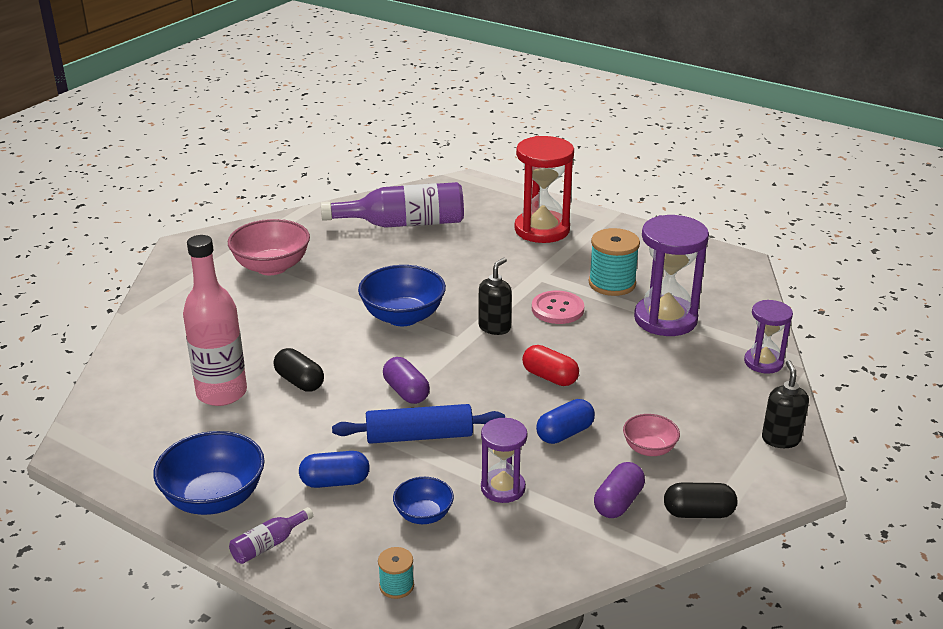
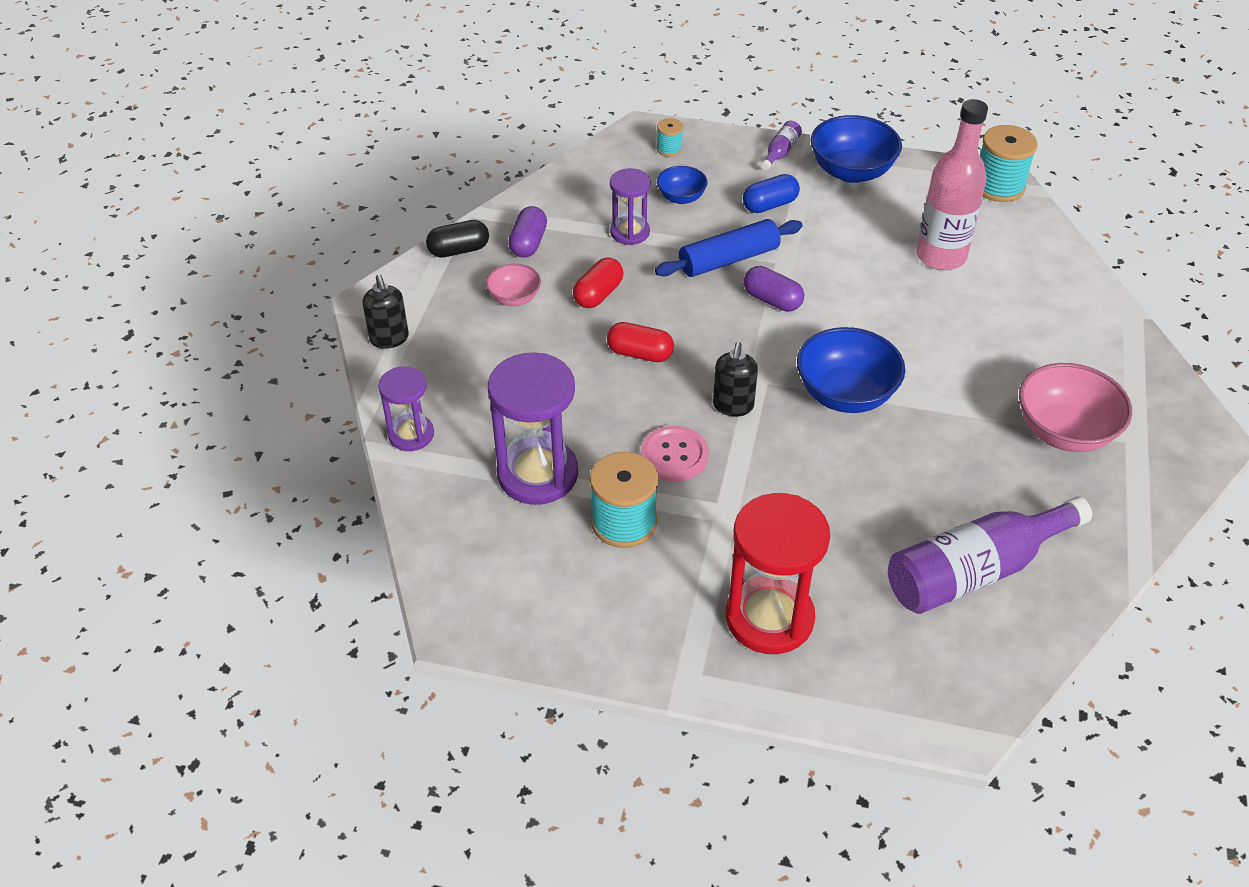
camera: 160 degrees right, 15 degrees up
(87, 443) = (998, 186): none -> turquoise spool
(299, 381) = (882, 285): black capsule -> none
(564, 433) = (598, 294): blue capsule -> red capsule

